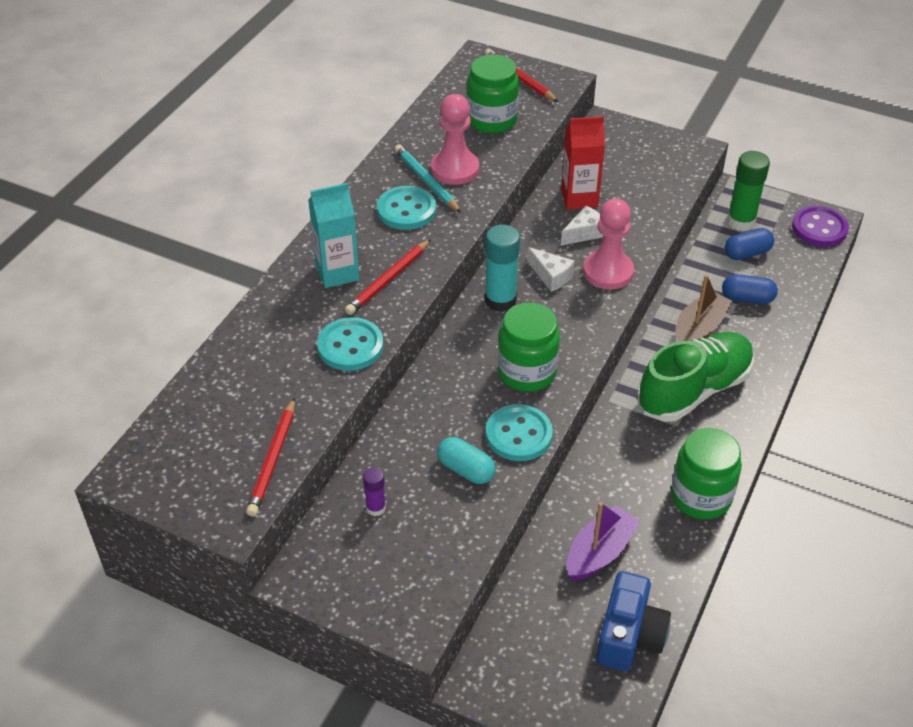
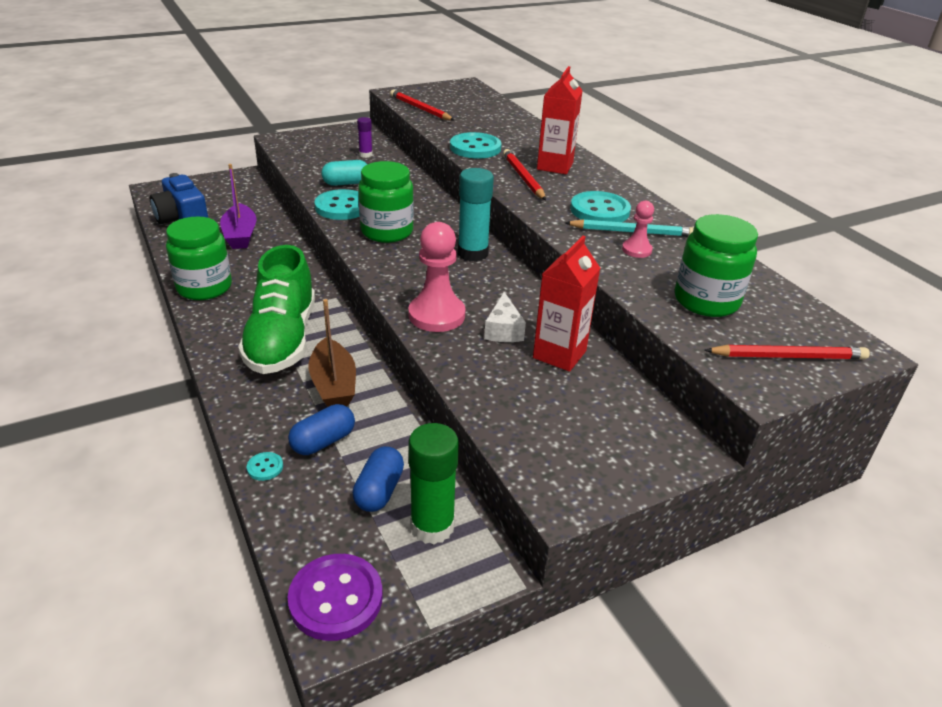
camera: 125 degrees right, 10 degrees down
(337, 273) = (555, 166): turquoise carton -> red carton
(455, 169) = (636, 250): pink pawn -> pink pawn, size x0.54
(551, 276) = (470, 286): white cheese -> none
(795, 308) = (265, 467): none -> turquoise button

